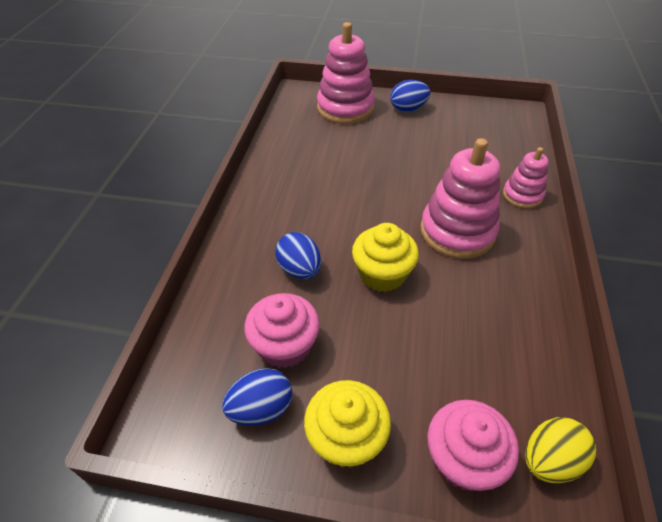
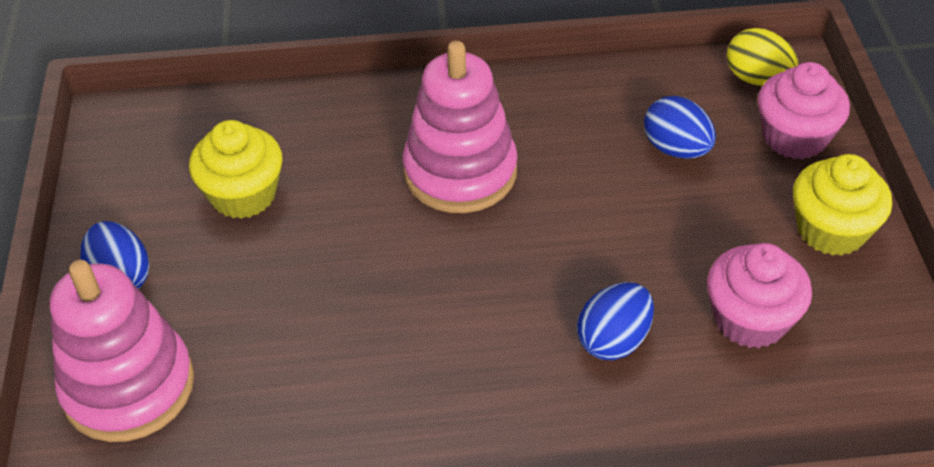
camera: 105 degrees left, 0 degrees up
(261, 408) = (846, 317): blue egg -> blue egg (676, 149)
(382, 274) = (579, 241): yellow cupcake -> yellow cupcake (243, 195)
(522, 195) = (354, 110): pink stacking toy -> none

